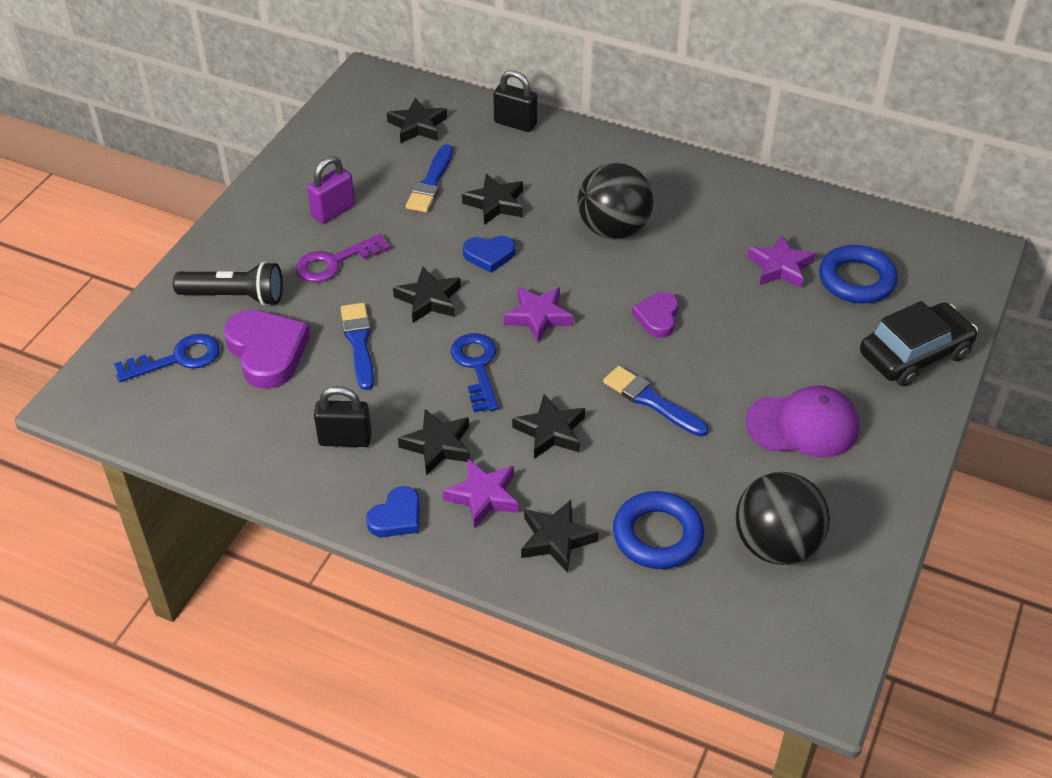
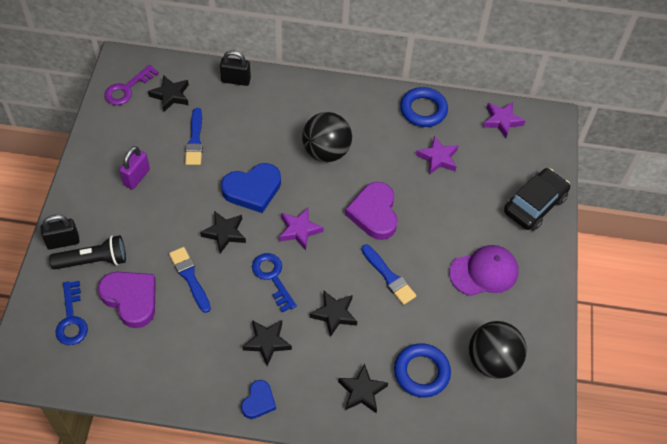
camera: 20 degrees left, 10 degrees up
(177, 359) = (71, 319): blue key -> blue key turned 120 degrees clockwise
(335, 262) = (152, 218): purple key -> purple key (127, 89)
(345, 439) = (206, 353): black padlock -> black padlock (63, 242)
(483, 496) = (307, 372): purple star -> purple star (502, 121)
(489, 255) = (252, 190): blue heart -> blue heart, size x1.74
(495, 203) = (243, 148): black star -> none
(651, 401) = (389, 277): blue brush -> blue brush turned 150 degrees counterclockwise
(657, 317) = (374, 213): purple heart -> purple heart, size x1.74
(856, 280) = (486, 157): blue ring -> blue ring (423, 110)

